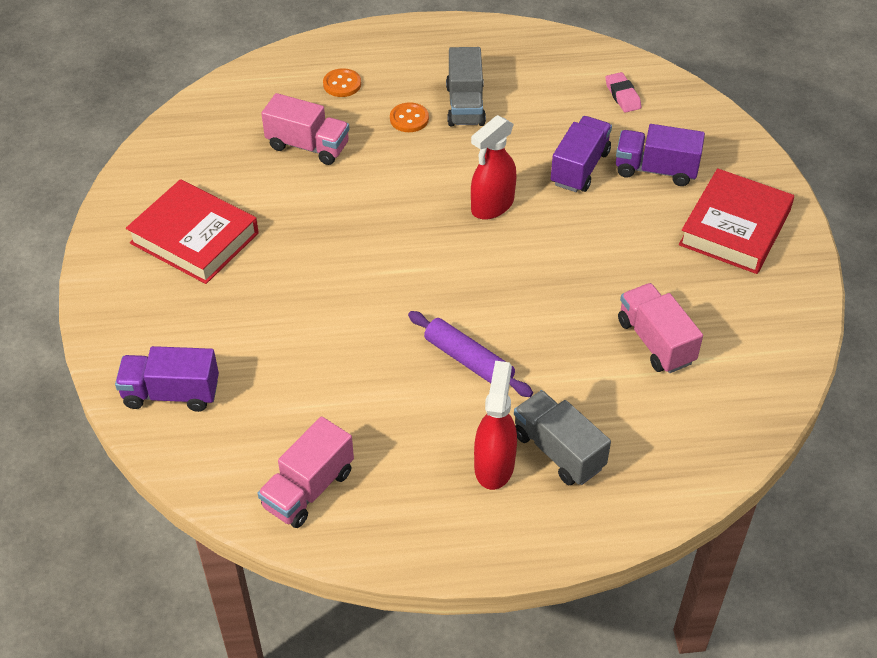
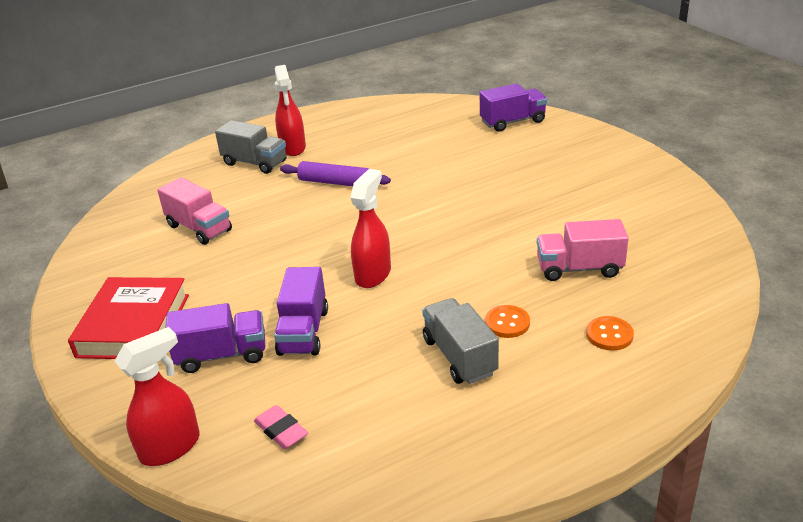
camera: 160 degrees right, 15 degrees down
(194, 238) = (593, 185): red book -> none
(308, 489) = (396, 114): pink truck -> none
(705, 109) = (171, 447): none -> red spray bottle

